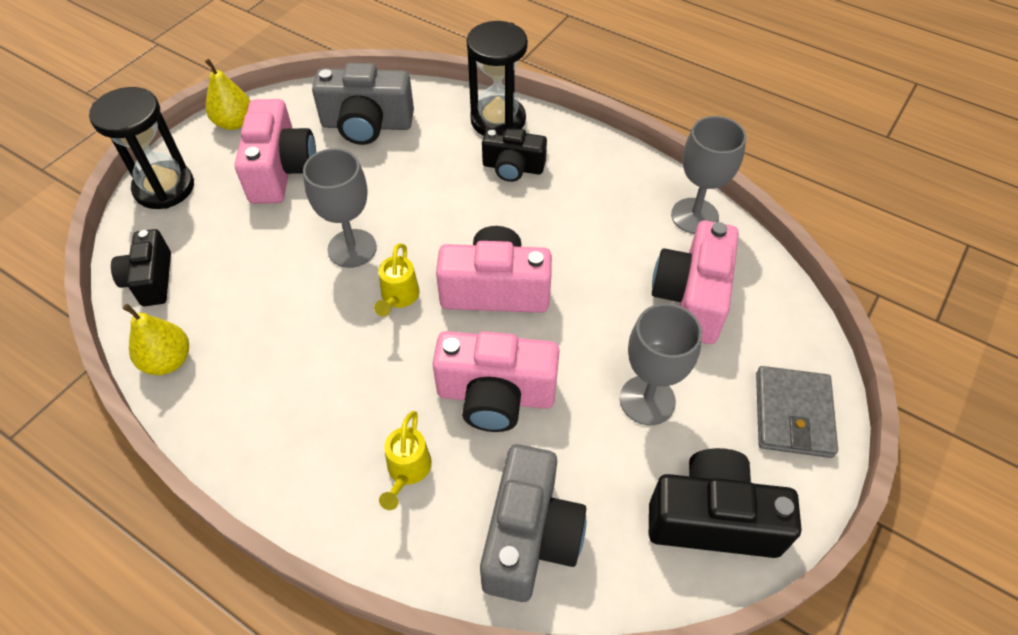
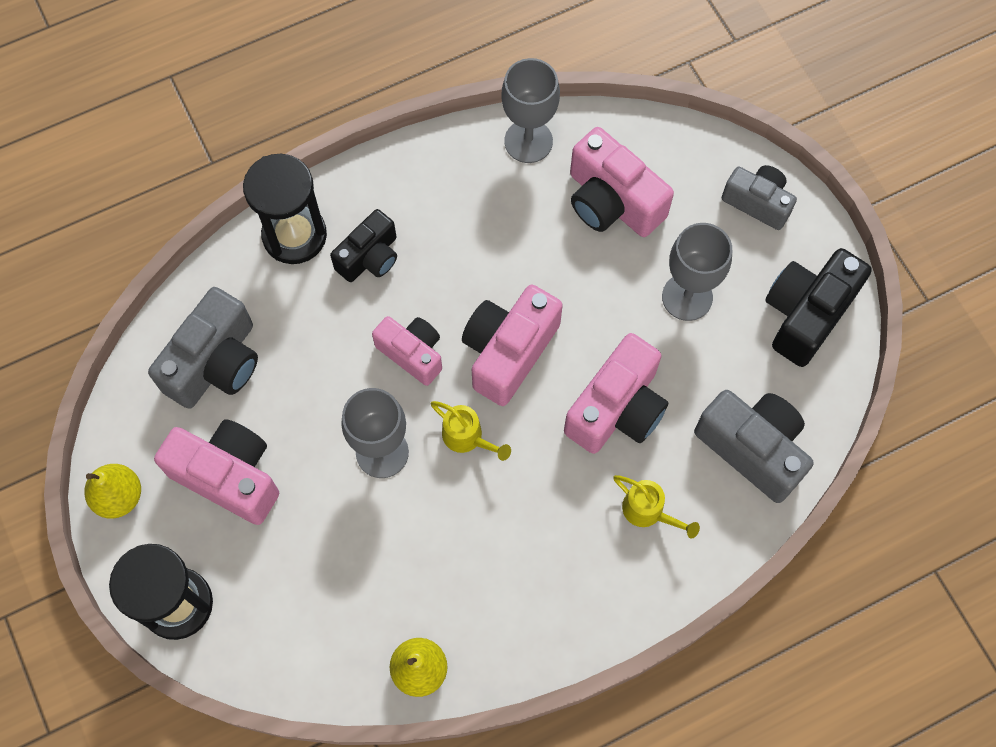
camera: 60 degrees left, 15 degrees up
(151, 280) = (306, 656): black camera -> none
(450, 228) = (412, 353): none -> pink camera
(793, 414) = (757, 202): grey wallet -> grey camera

